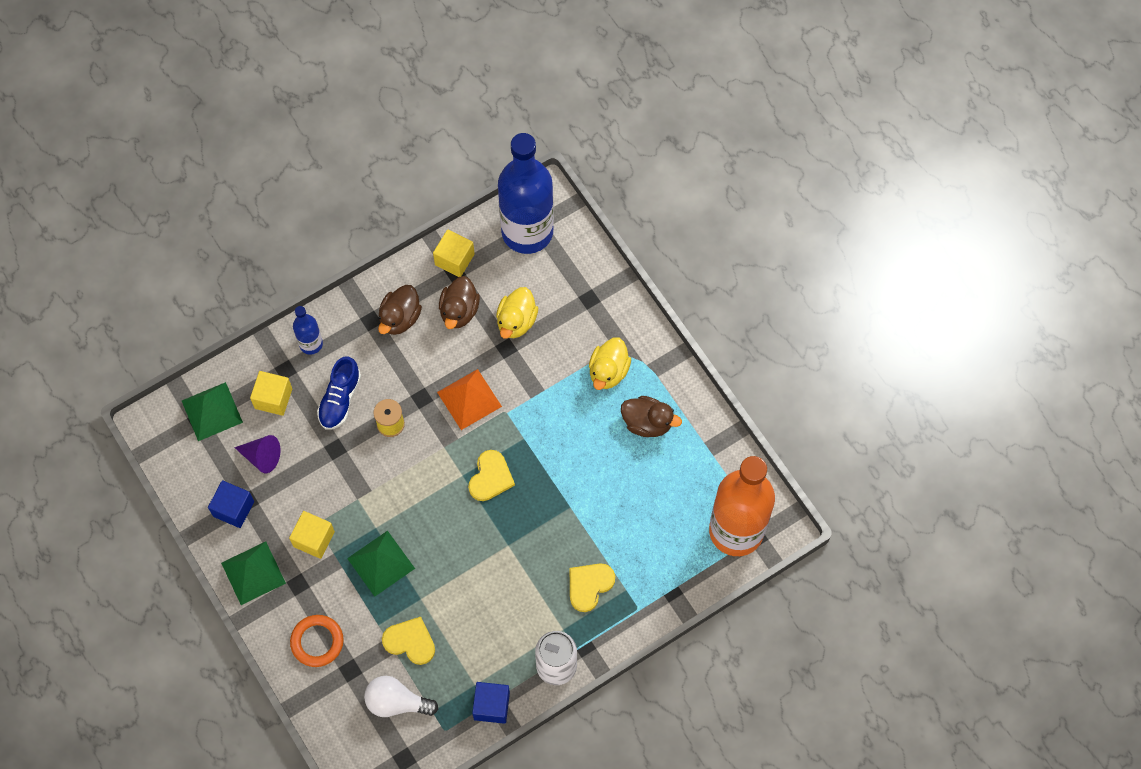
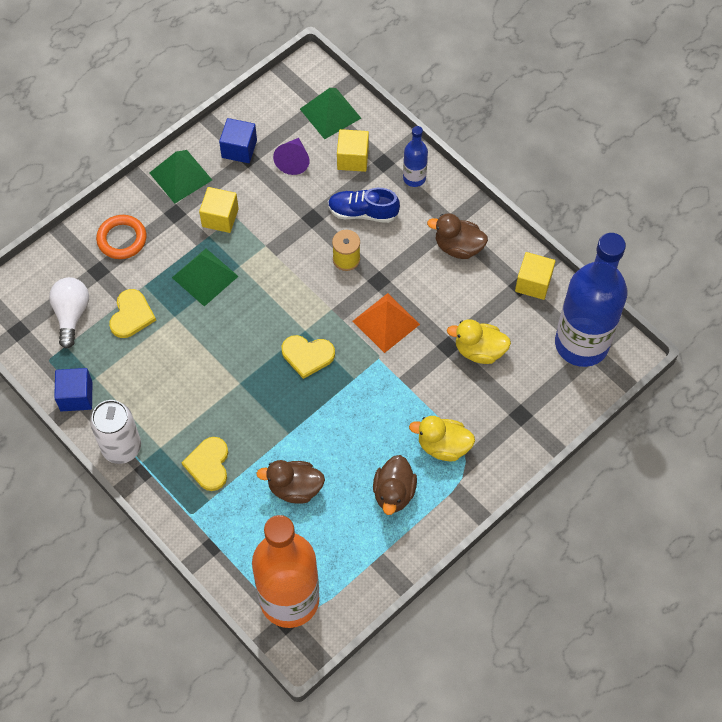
camera: 80 degrees right, 5 degrees down
(459, 311) = (478, 297): brown duck -> brown duck (295, 488)
(589, 585) = (208, 464): yellow heart -> yellow heart turned 120 degrees counterclockwise

